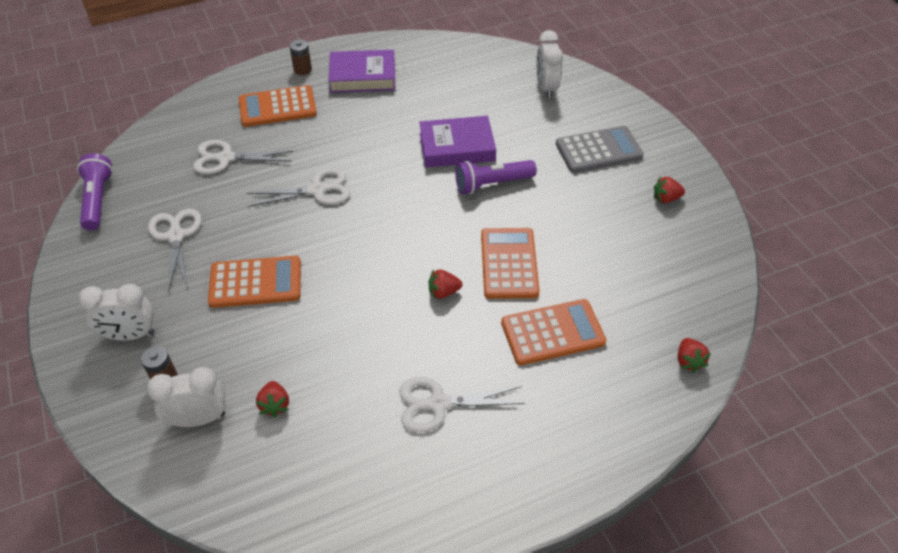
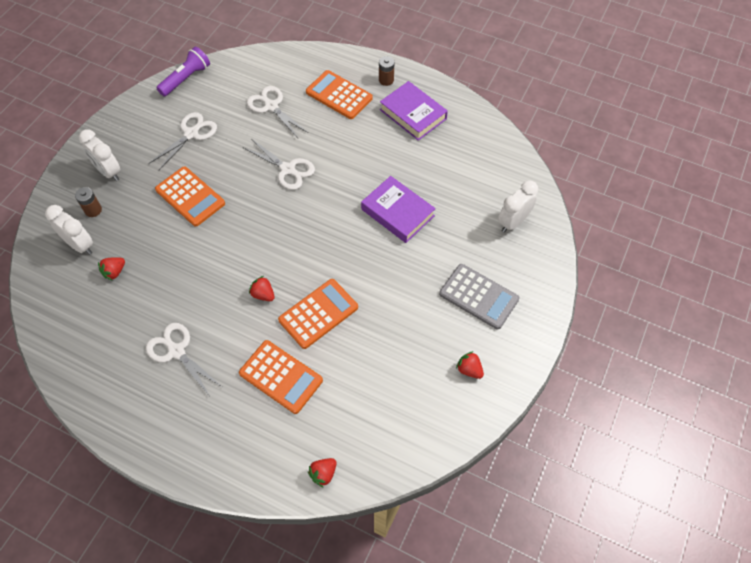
camera: 50 degrees right, 10 degrees up
(492, 184) = (382, 256): purple flashlight -> none

